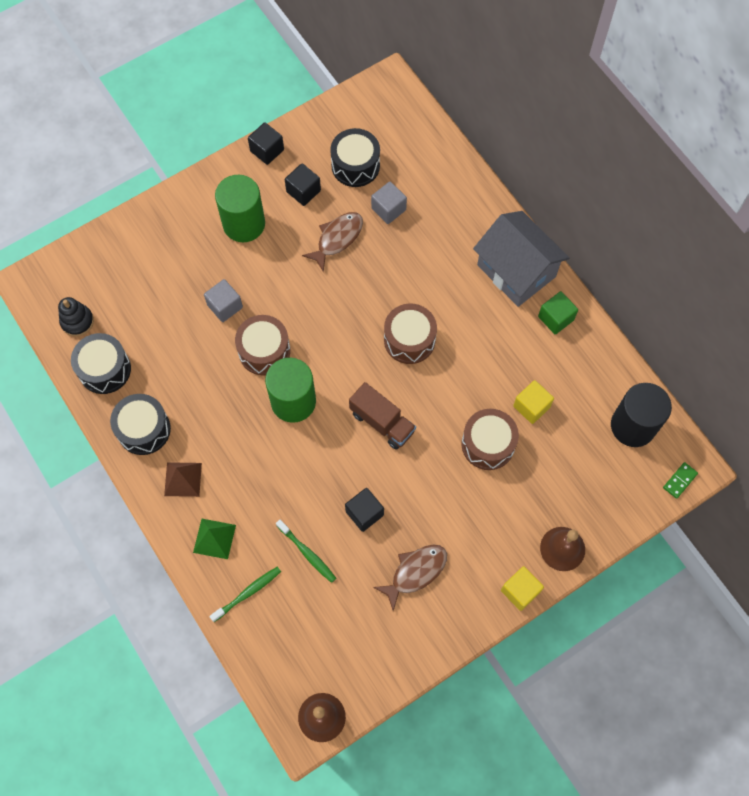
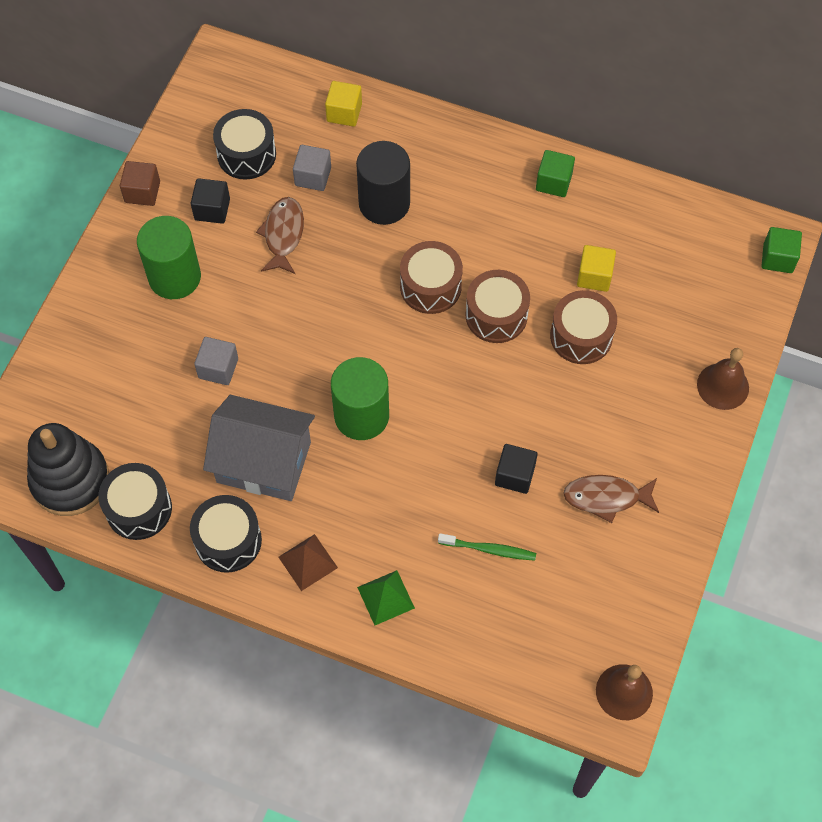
camera: 35 degrees left, 5 degrees down
(77, 321) = (70, 480): black stacking toy -> black stacking toy, size x1.86
(247, 593) = (460, 626): green toothbrush -> none
(264, 351) = (294, 386): brown drum -> brown drum (496, 315)
(267, 150) = (142, 192): black cube -> brown cube
(382, 422) = (464, 380): brown truck -> none
(415, 572) = (606, 497): brown fish -> brown fish turned 105 degrees counterclockwise
(516, 271) = (482, 161): grey house -> grey house (264, 462)
(520, 591) = (715, 449): yellow cube -> yellow cube (344, 113)
(633, 426) = (699, 236): black cylinder -> black cylinder (384, 203)
(679, 480) = (778, 258): green domino -> green cube

